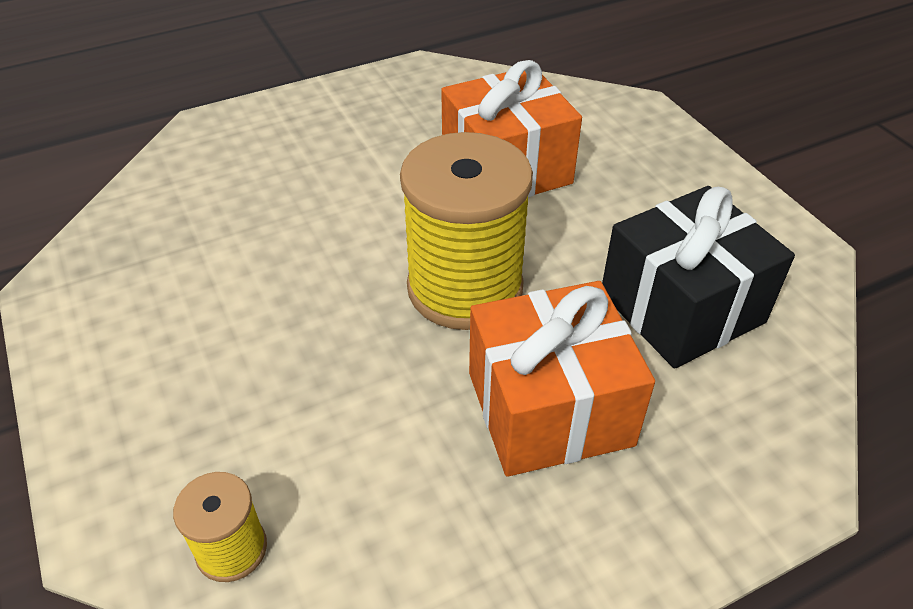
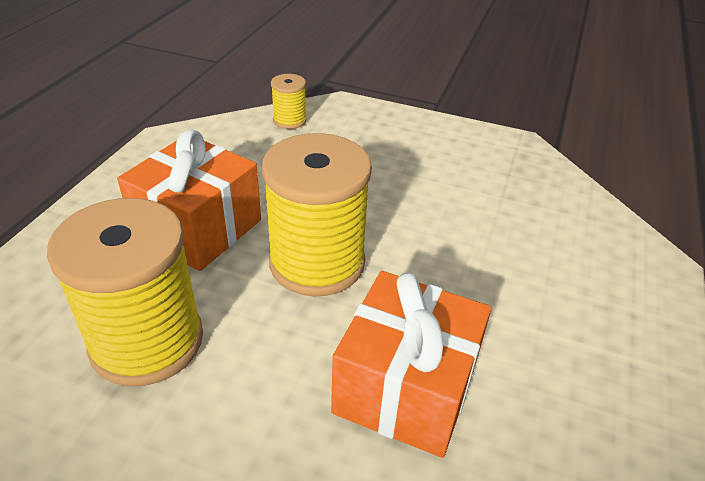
camera: 135 degrees right, 5 degrees down
(681, 307) = (147, 341): black gift -> yellow spool

